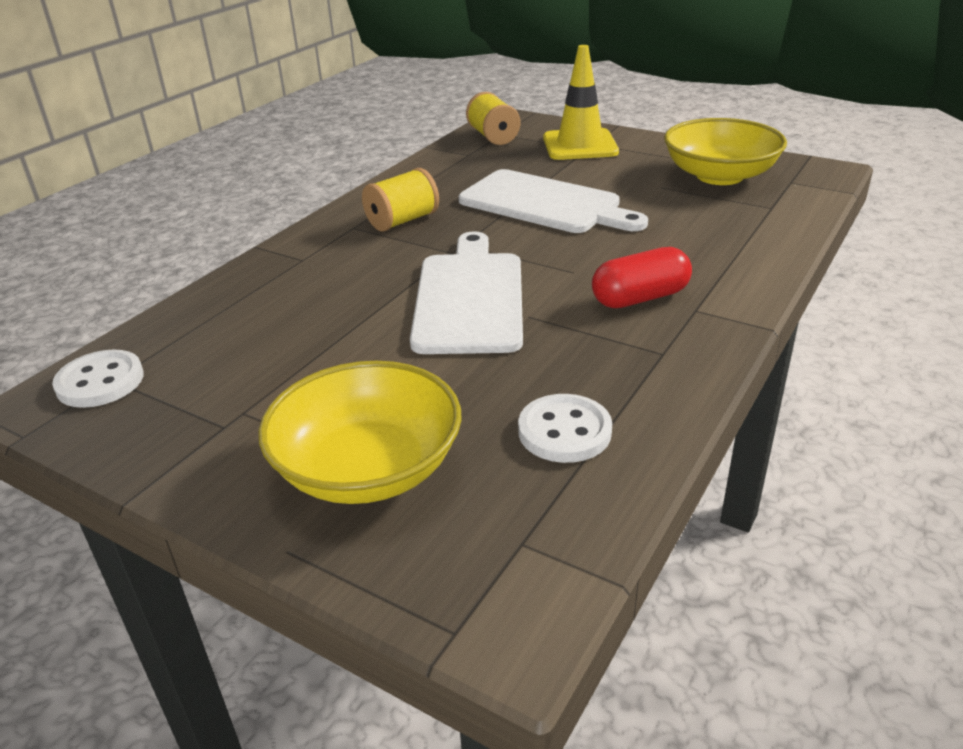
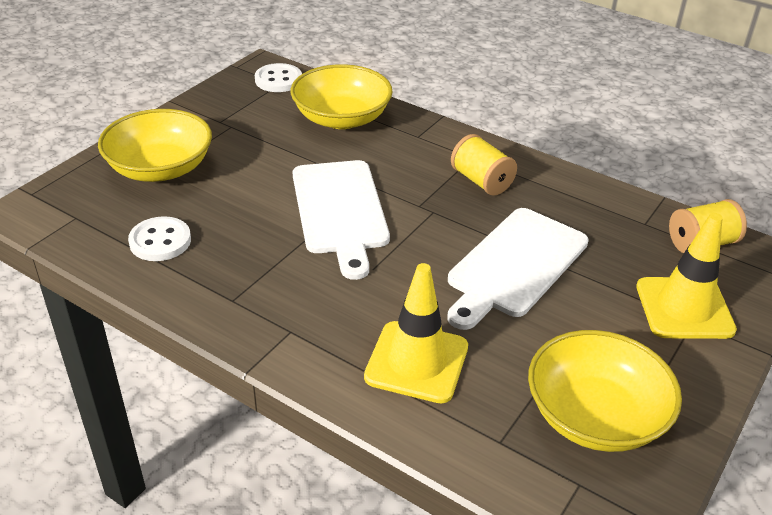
camera: 90 degrees right, 5 degrees up
(244, 314) = (341, 118): none -> yellow bowl
(469, 298) = (340, 211): white cutting board -> white cutting board turned 75 degrees clockwise
(640, 298) = (317, 301): red capsule -> none
(702, 242) = (416, 362): none -> yellow traffic cone

